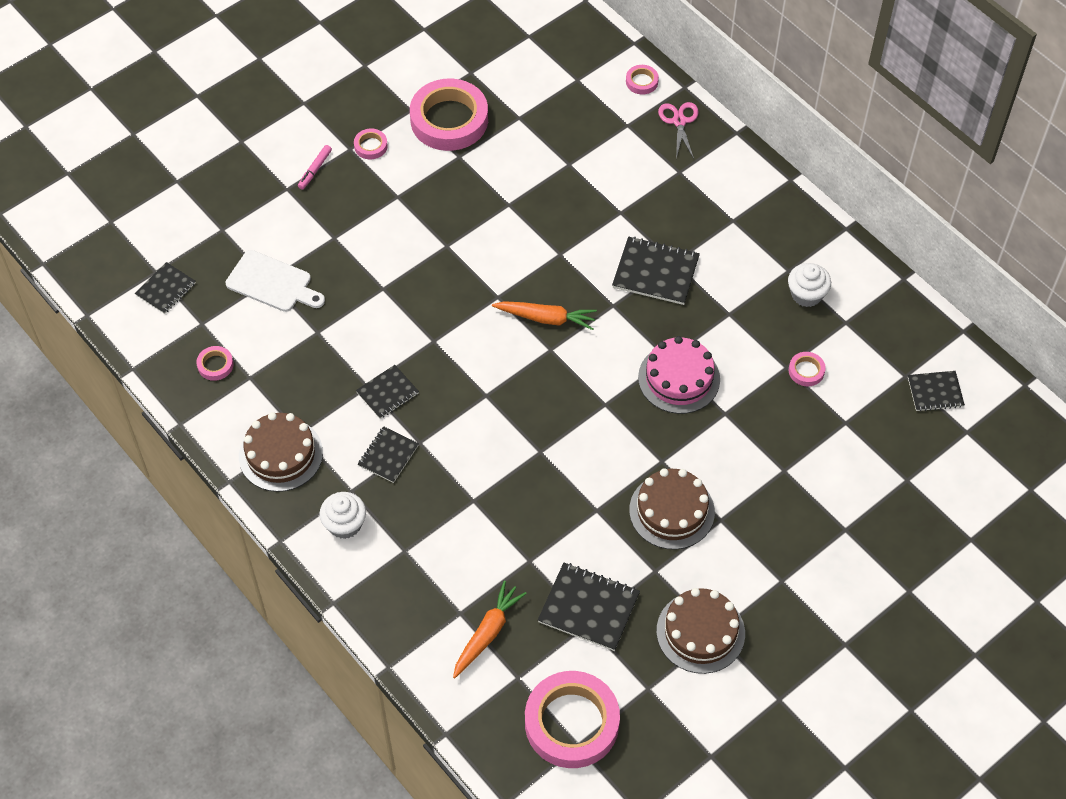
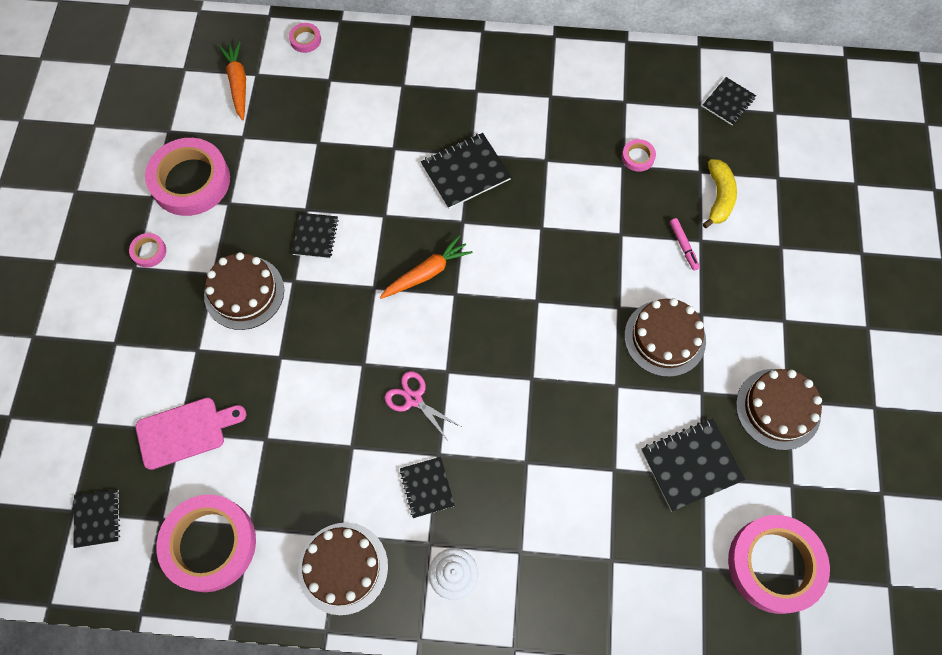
camera: 45 degrees left, 10 degrees up
(215, 365) = (209, 544): pink tape -> pink tape, size x2.36
(272, 283) = (185, 432): white cutting board -> pink cutting board
(315, 170) = (122, 308): pink marker -> pink marker (683, 246)
(387, 393) = (372, 438): black notebook -> black notebook (315, 236)
(405, 226) = (244, 292): none -> brown cake
(487, 633) = (647, 556): orange carrot -> orange carrot (238, 84)
(679, 121) = (363, 48): pink scissors -> pink scissors (413, 399)
(679, 378) = (564, 236): pink cake -> none
(806, 294) = (580, 103): white cupcake -> none
(838, 453) = (718, 197): none -> yellow banana

